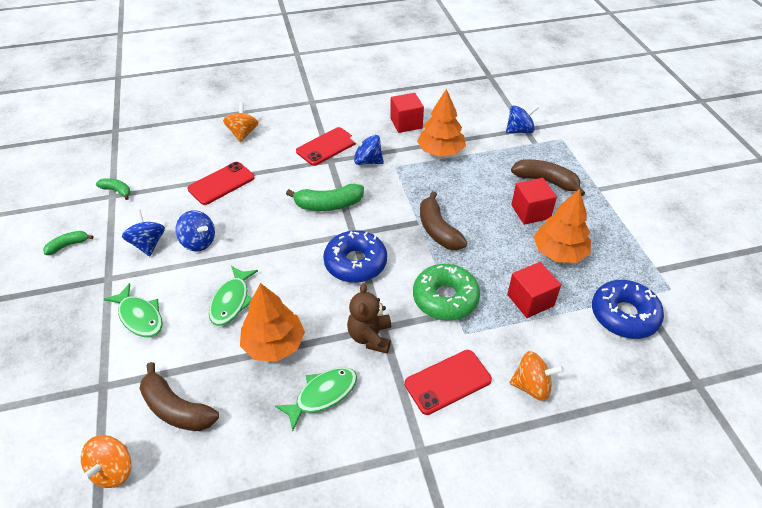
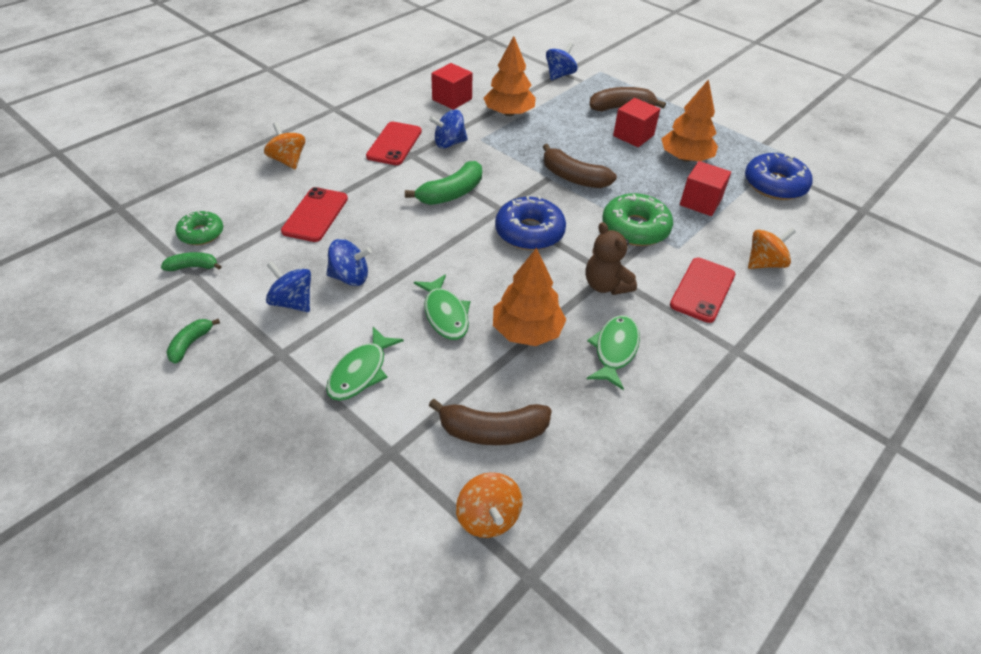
camera: 35 degrees left, 0 degrees up
(140, 317) = (361, 372): green fish -> green fish turned 105 degrees clockwise
(142, 168) = (201, 233): none -> green donut

